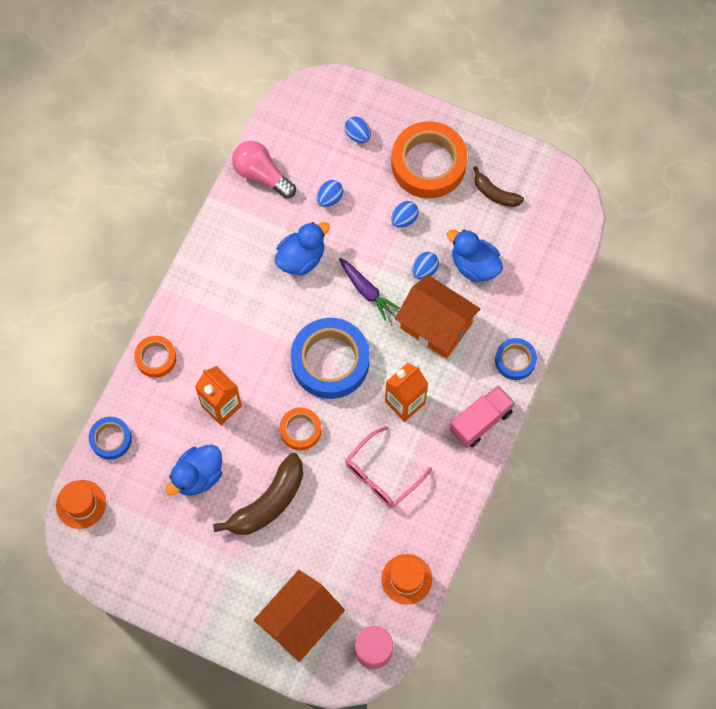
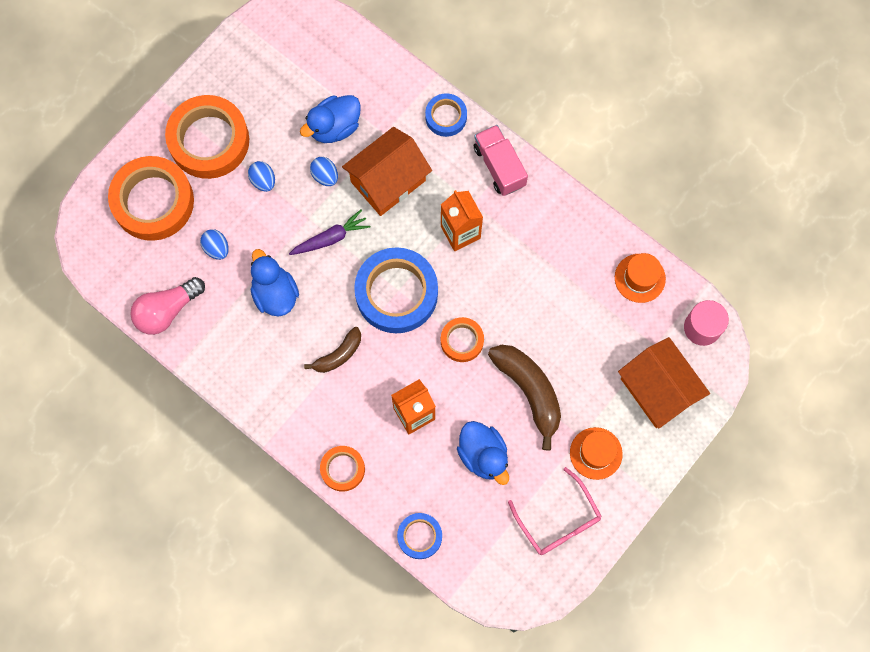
camera: 75 degrees left, 5 degrees up
(81, 504) = (482, 583): orange hat -> orange hat (596, 453)
(357, 135) = (153, 201): blue egg -> orange tape
(382, 474) = (529, 274): pink glasses -> pink glasses (558, 520)
(495, 193) = (262, 86): brown banana -> brown banana (338, 354)

